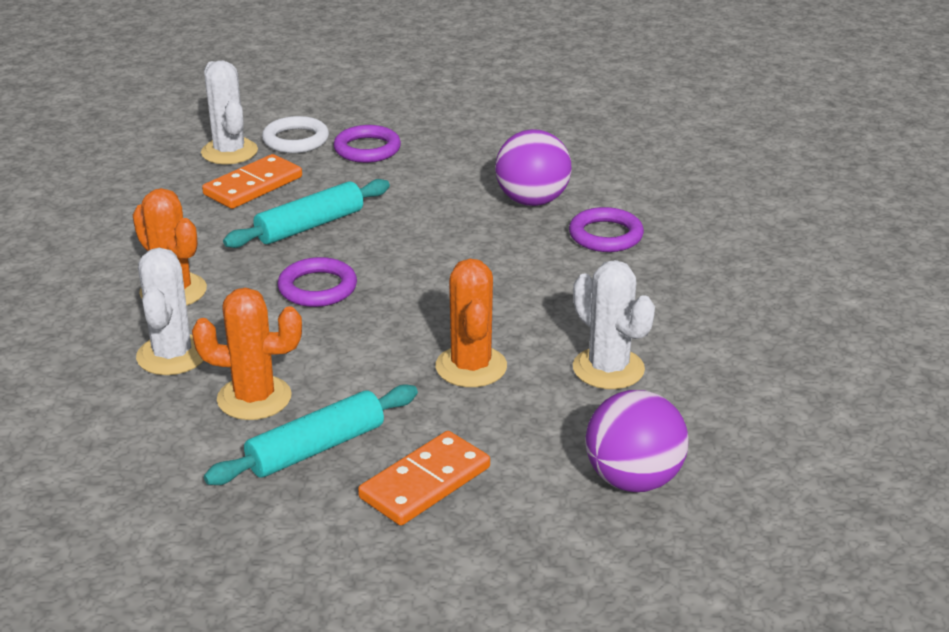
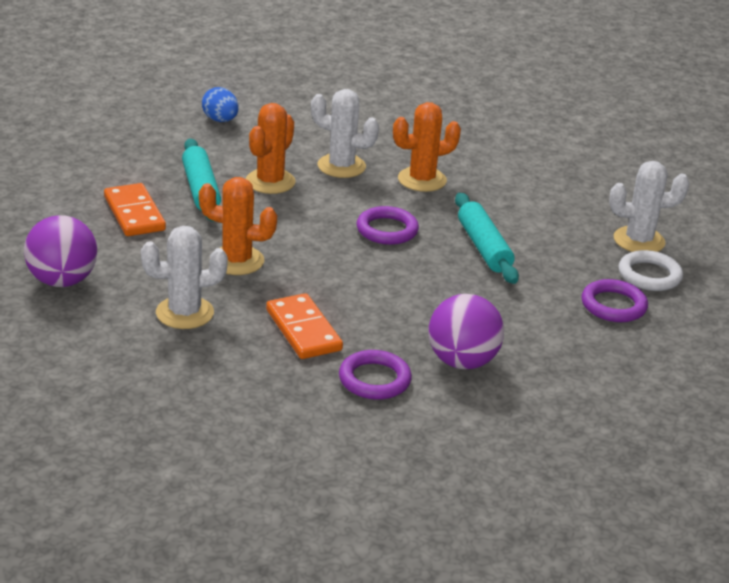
camera: 110 degrees right, 0 degrees up
(79, 501) = (220, 120): none -> blue egg
(253, 186) = (568, 238): orange domino -> orange domino (303, 330)

